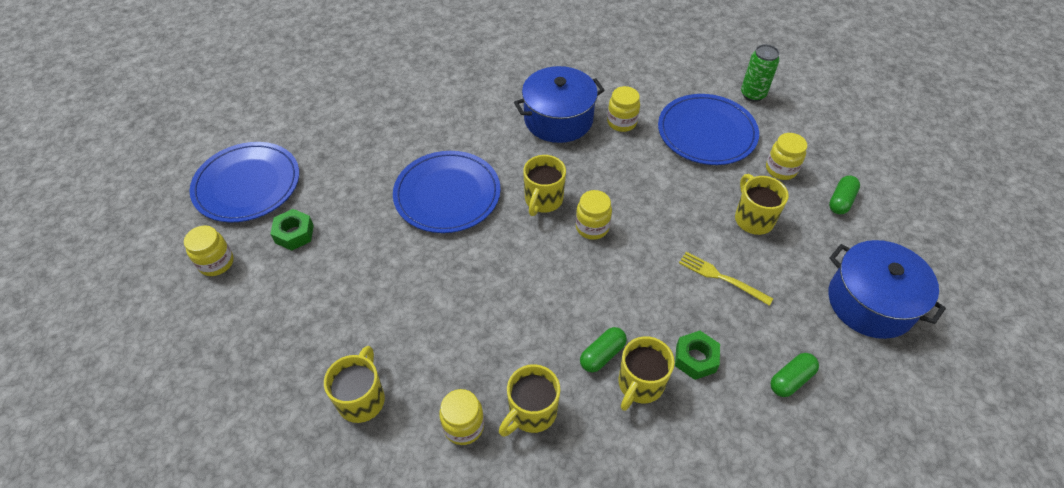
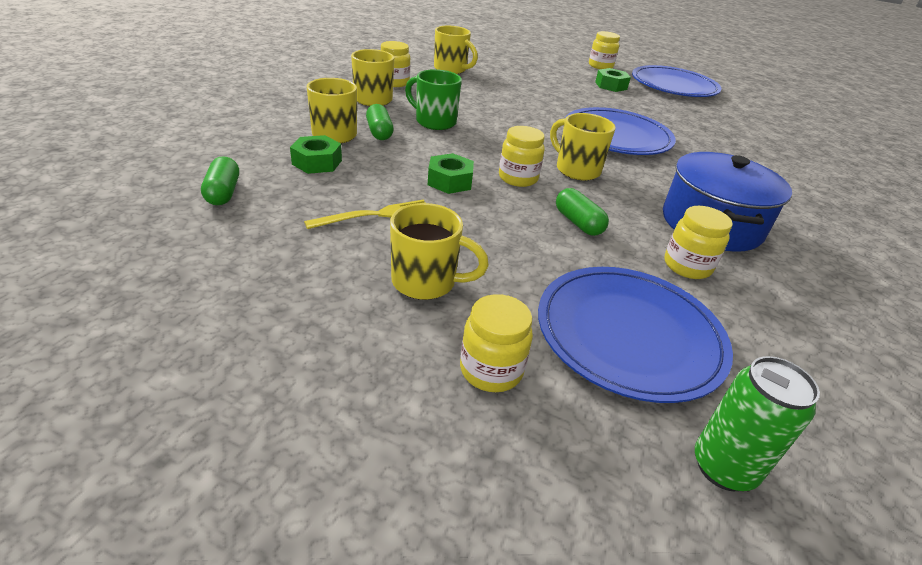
camera: 115 degrees right, 15 degrees down
(539, 328) = (434, 122): none -> green mug
(637, 262) = (450, 181): none -> green nut
(841, 201) = (363, 399): green capsule -> green capsule (578, 223)
(870, 302) = (195, 298): blue pot -> none

